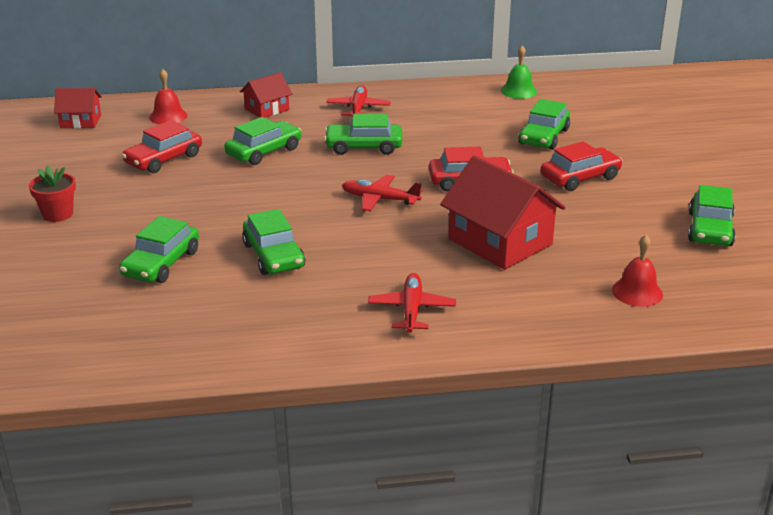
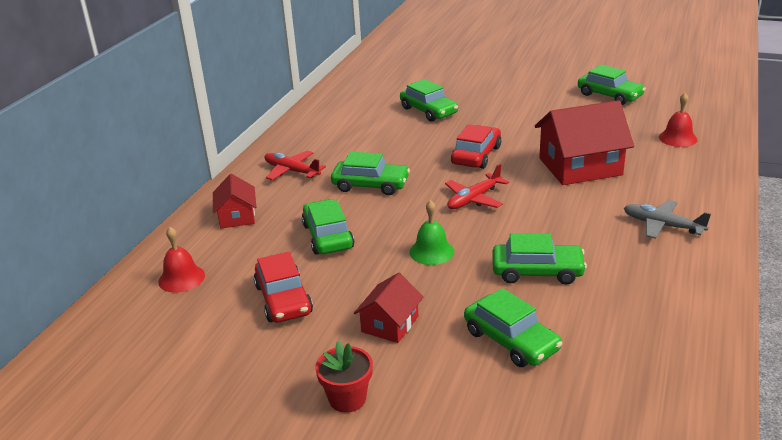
camera: 60 degrees left, 0 degrees up
(80, 121) = (118, 344): red house -> red house (390, 324)
(364, 147) = (370, 185): green car -> green car turned 105 degrees counterclockwise
(411, 310) = (663, 225): red plane -> grey plane
(518, 91) = (340, 100): green bell -> green bell (431, 251)
(580, 177) = (505, 115): red car -> none

